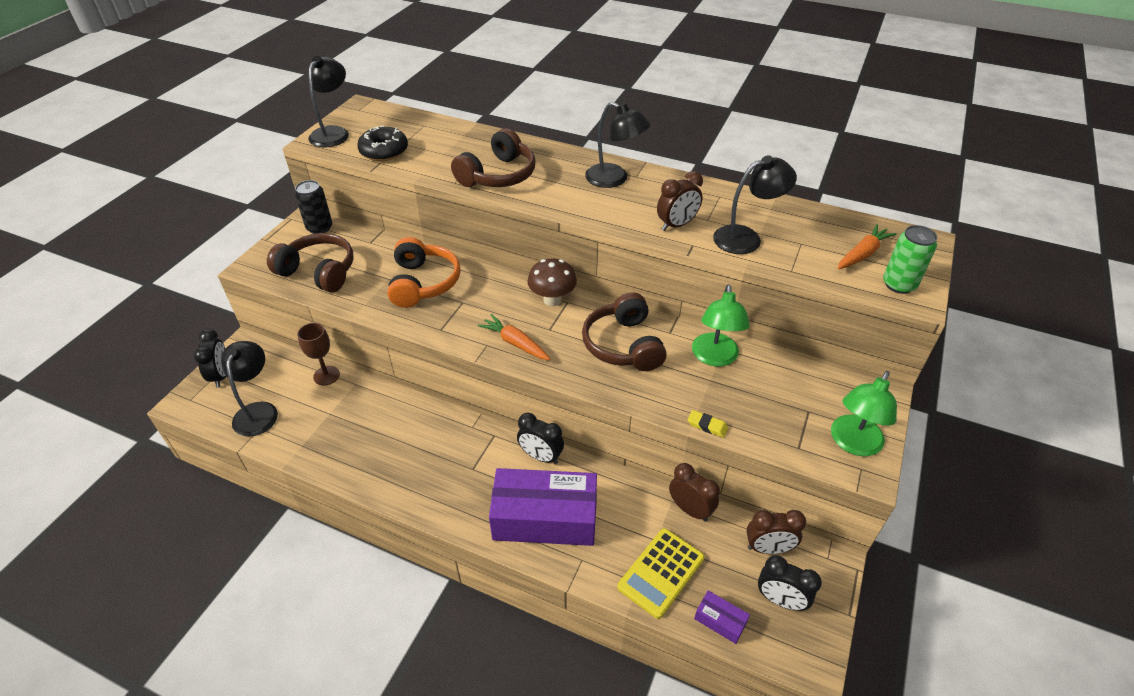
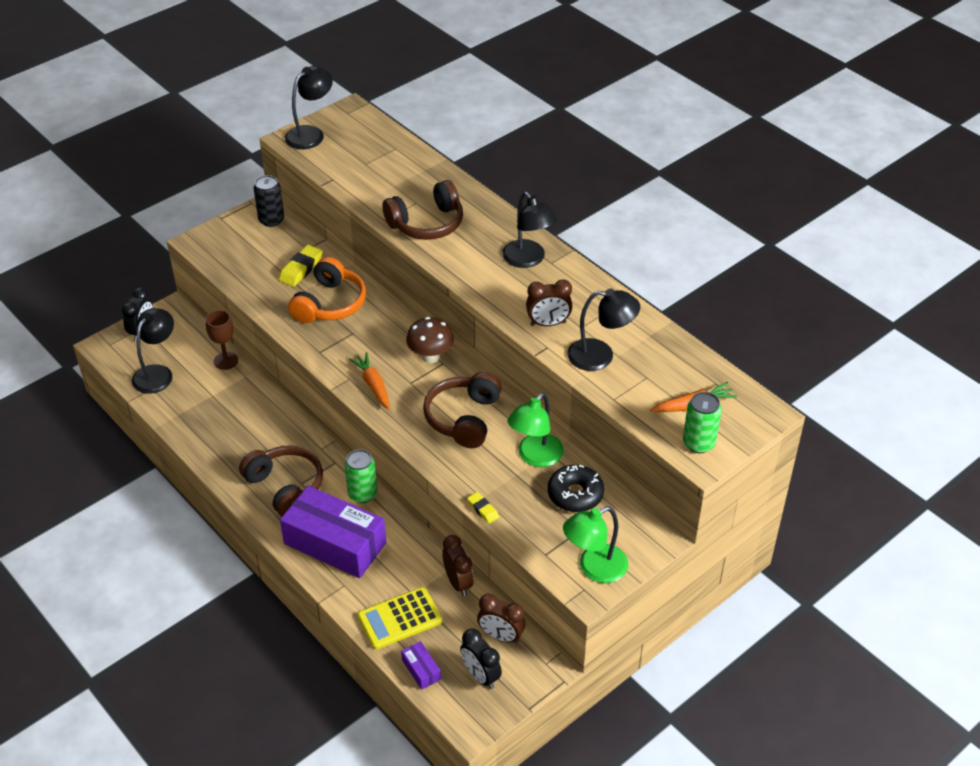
camera: 25 degrees right, 0 degrees up
(318, 272) = (249, 264): brown headphones -> brown headphones (285, 487)
(375, 261) = (301, 269): none -> yellow eraser
(384, 151) = (343, 168): black donut -> black donut (575, 494)
(541, 456) = (362, 494): black clock -> green can

